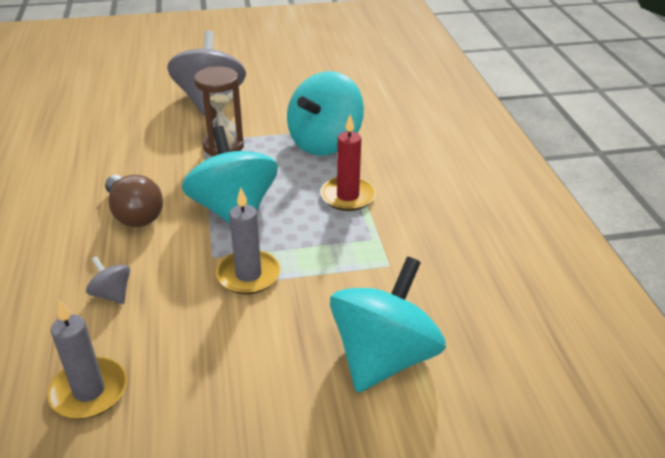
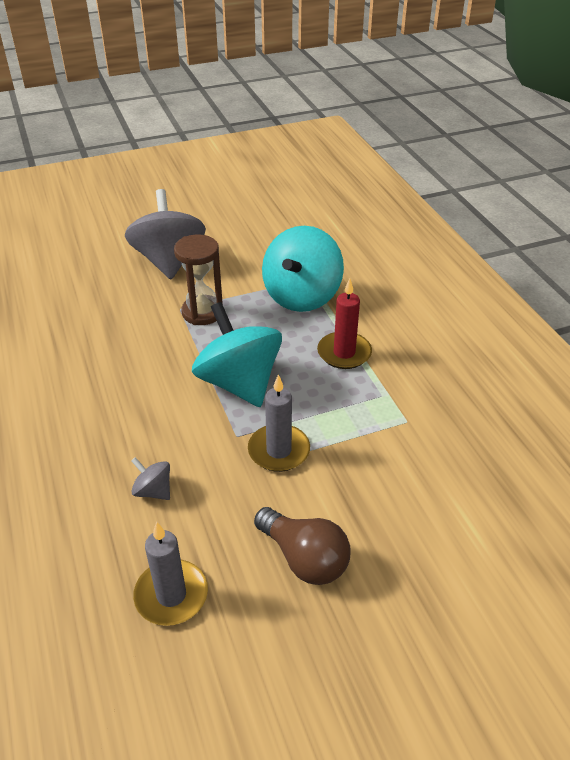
camera: 10 degrees left, 5 degrees up
(134, 214) = (141, 401): brown light bulb -> brown light bulb (304, 558)
(383, 357) = (432, 516): turquoise spinning top -> none

